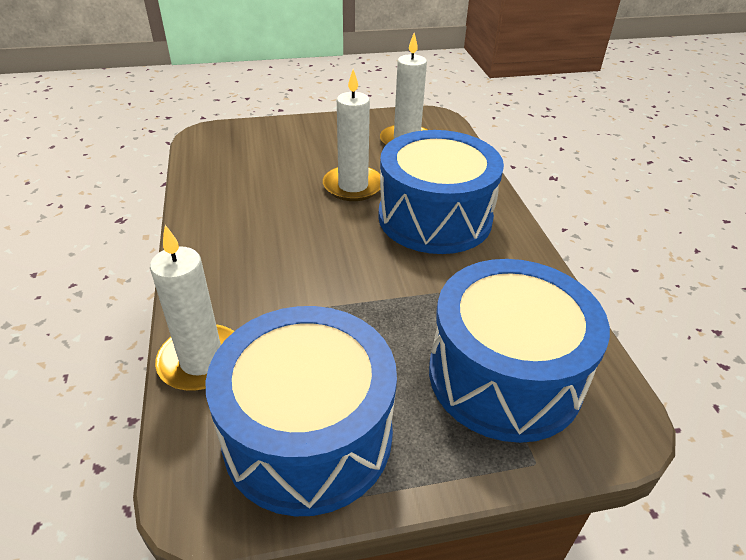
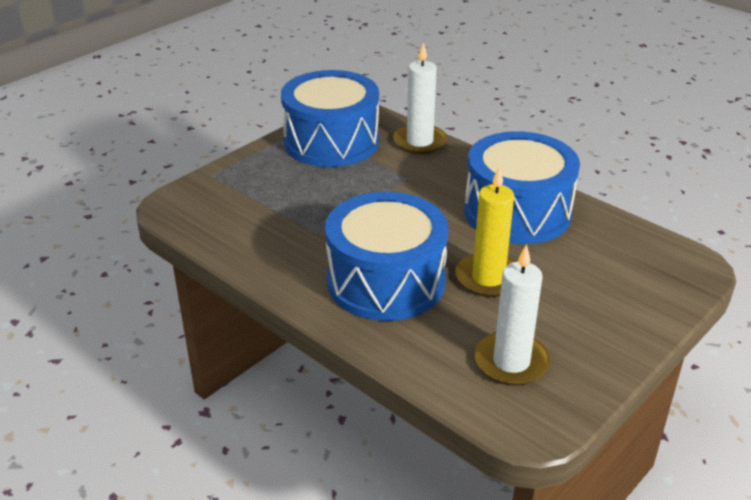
camera: 145 degrees right, 5 degrees down
(353, 186) = (488, 278): white candle -> yellow candle
(504, 375) = (250, 201): blue drum -> blue drum (517, 212)

